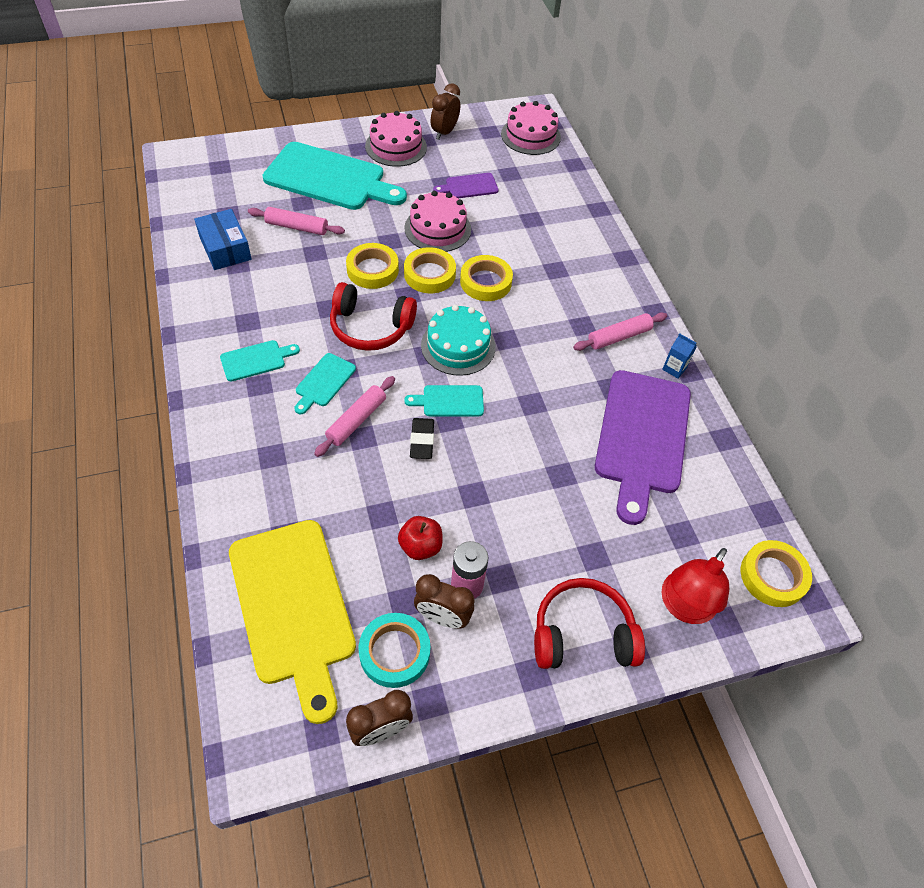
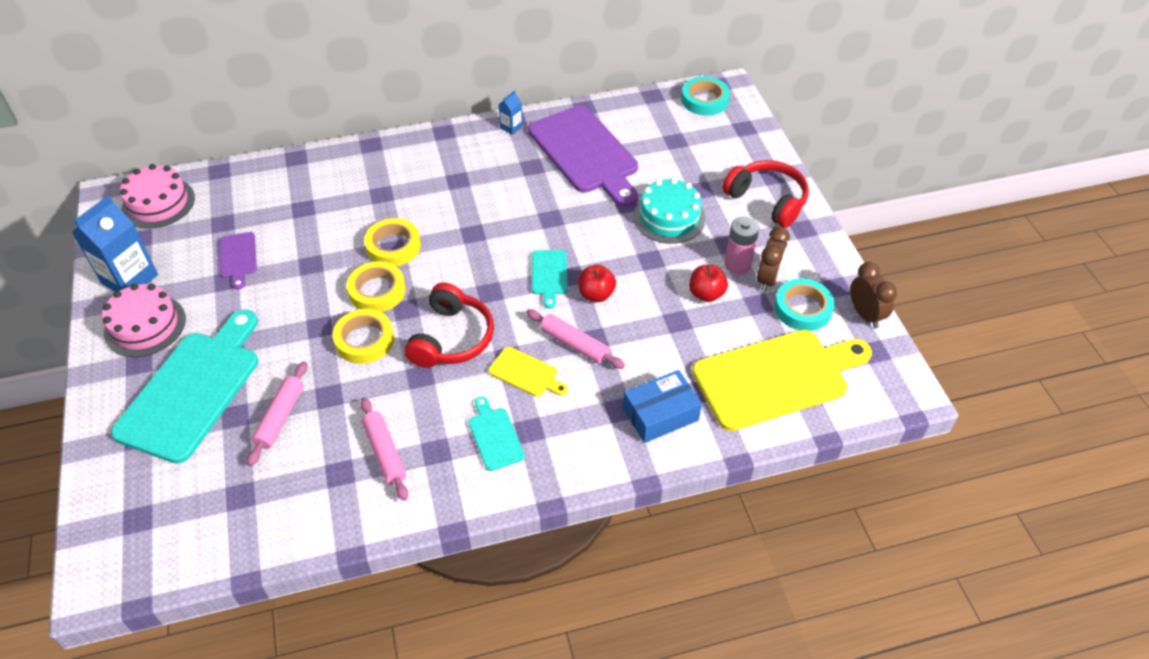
camera: 85 degrees left, 5 degrees down
(225, 248) = (308, 490): blue box -> blue box (660, 414)
(323, 382) = (526, 373): turquoise cutting board -> yellow cutting board
(422, 441) = (596, 294): black eraser -> red apple
(437, 229) = (305, 285): pink cake -> none
(444, 132) = (130, 279): brown clock -> blue carton
(458, 346) = (480, 268): turquoise cake -> turquoise cake (669, 217)
(582, 634) = (767, 200): red headphones -> red headphones turned 135 degrees clockwise
(619, 337) = (473, 157): pink rolling pin -> pink rolling pin (384, 452)
(642, 437) = (585, 153): purple cutting board -> purple cutting board turned 45 degrees clockwise
(683, 607) = (736, 146): red lamp -> none
(773, 576) = (704, 100): yellow tape -> turquoise tape

